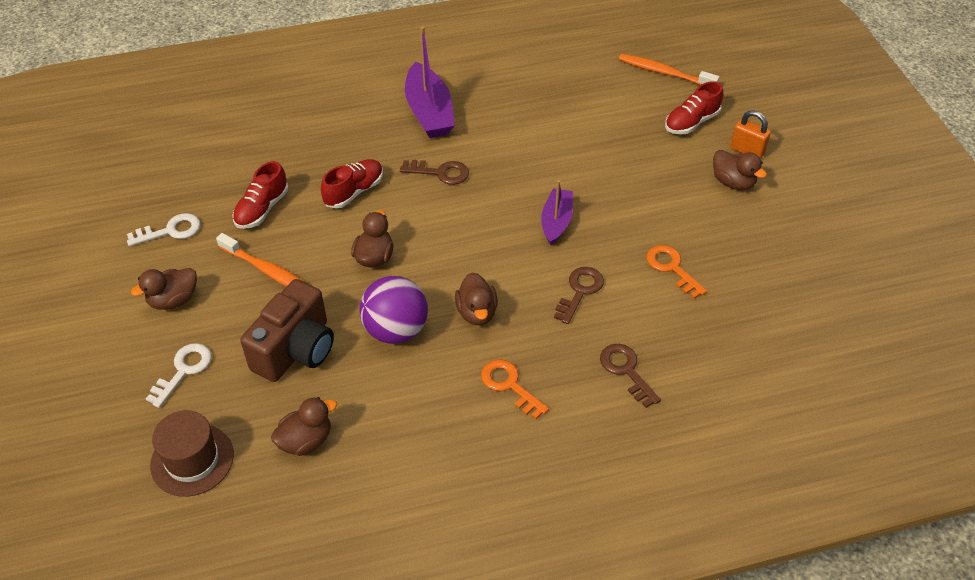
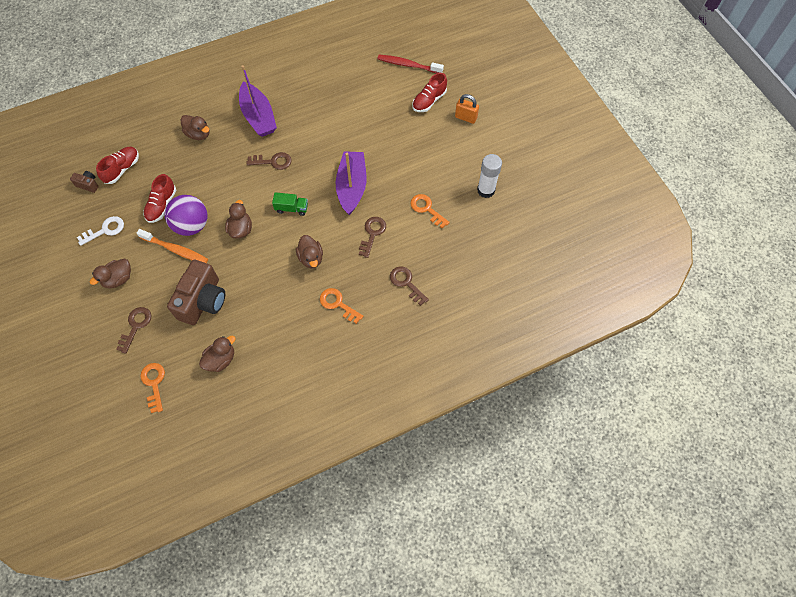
camera: 10 degrees left, 15 degrees up
(161, 168) = (88, 185): none -> brown camera
(184, 370) = (136, 326): white key -> brown key
(192, 460) = (154, 383): brown hat -> orange key
(354, 191) = (219, 184): red shoe -> red shoe (122, 169)
(396, 330) = (263, 278): purple ball -> purple ball (192, 225)
(458, 239) = (291, 208): none -> green truck
(556, 222) = (352, 187): purple boat -> purple boat, size x1.59
(664, 73) = (408, 65): orange toothbrush -> red toothbrush
(733, 182) = (459, 142): brown duck -> brown duck (198, 134)
(771, 254) = (486, 190): none -> white glue stick

